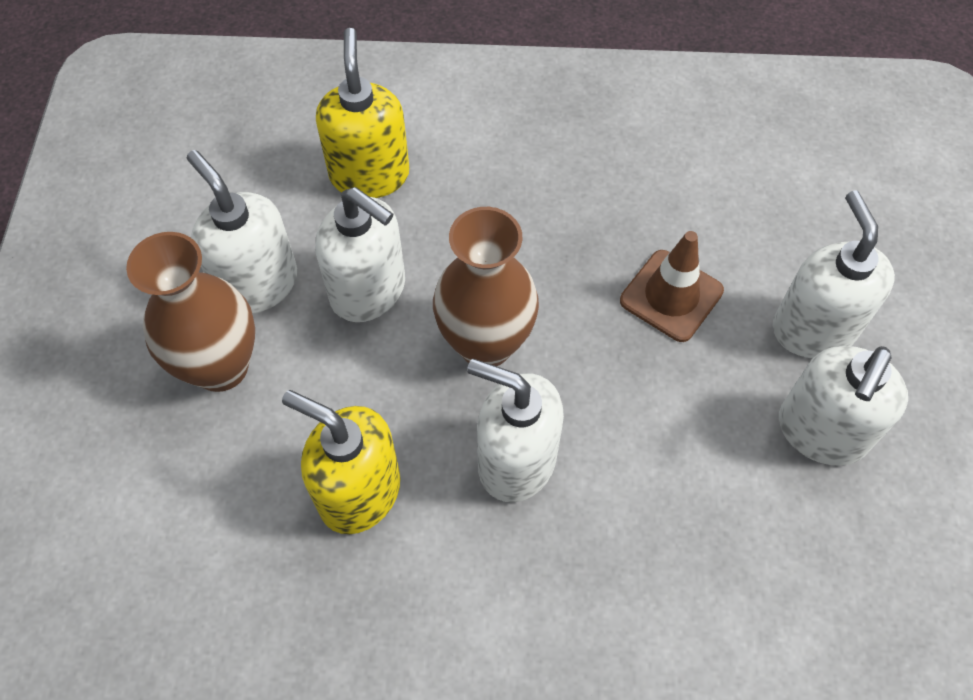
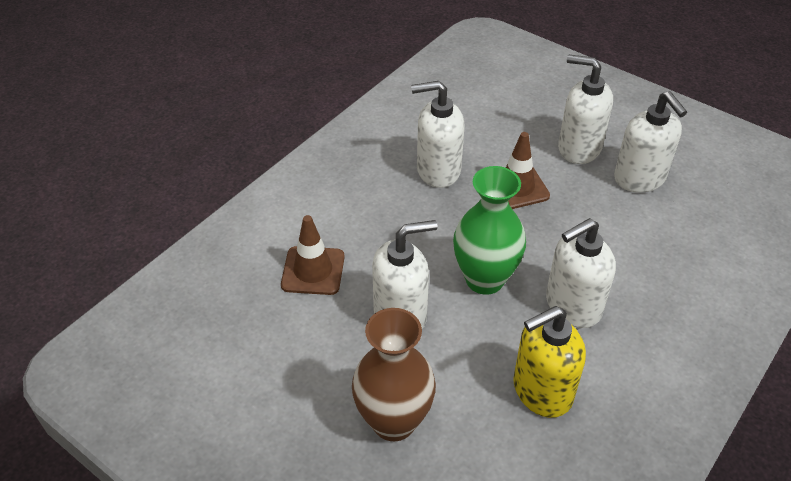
camera: 55 degrees left, 15 degrees down
(257, 284) = (345, 370): white soap dispenser -> white soap dispenser (438, 170)
(369, 174) = (313, 271): yellow soap dispenser -> brown traffic cone
(485, 344) = (484, 279): brown vase -> green vase

